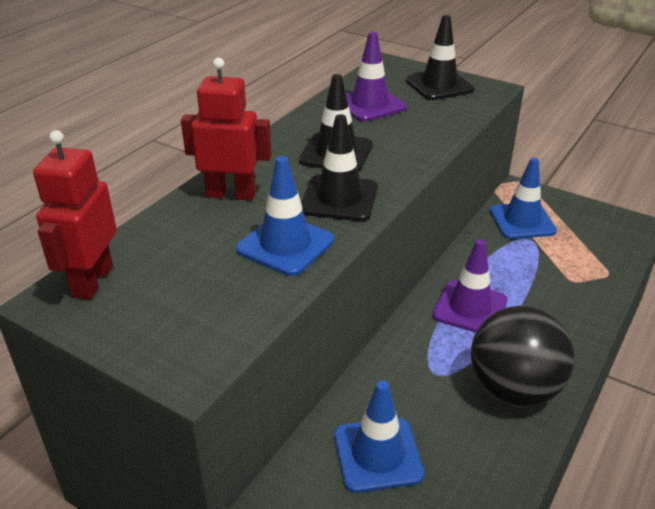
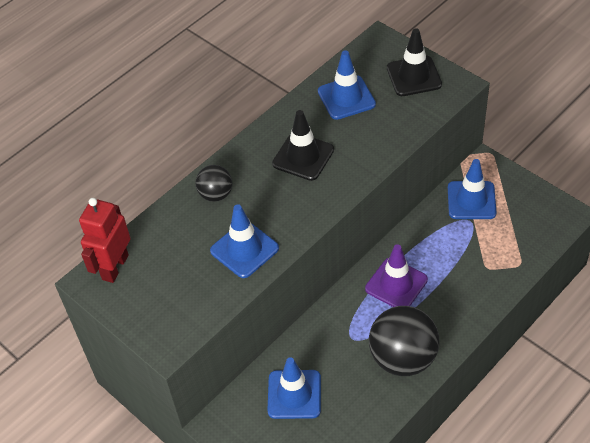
camera: 15 degrees right, 15 degrees up
(231, 194) = (216, 194): red robot -> black ball
(339, 198) = (293, 207): black traffic cone -> none
(370, 104) = (346, 98): purple traffic cone -> blue traffic cone

